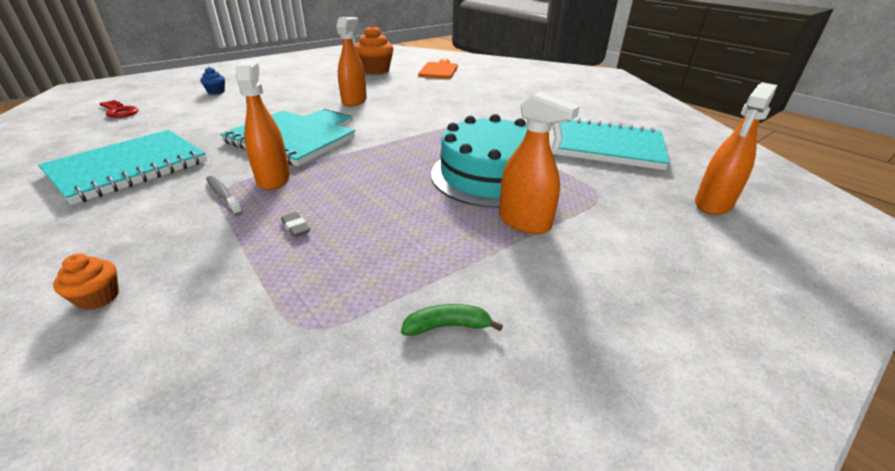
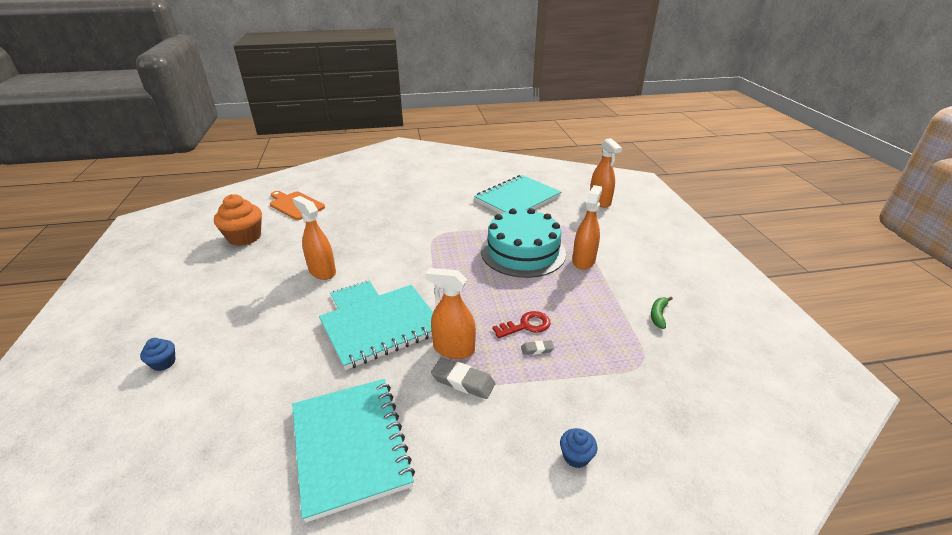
camera: 60 degrees left, 0 degrees up
(98, 297) = (576, 456): orange cupcake -> blue cupcake
(119, 111) = (132, 462): red key -> red key (526, 325)
(223, 195) = (463, 381): grey toothbrush -> grey eraser
(524, 222) = (583, 261): orange spray bottle -> orange spray bottle turned 45 degrees counterclockwise

